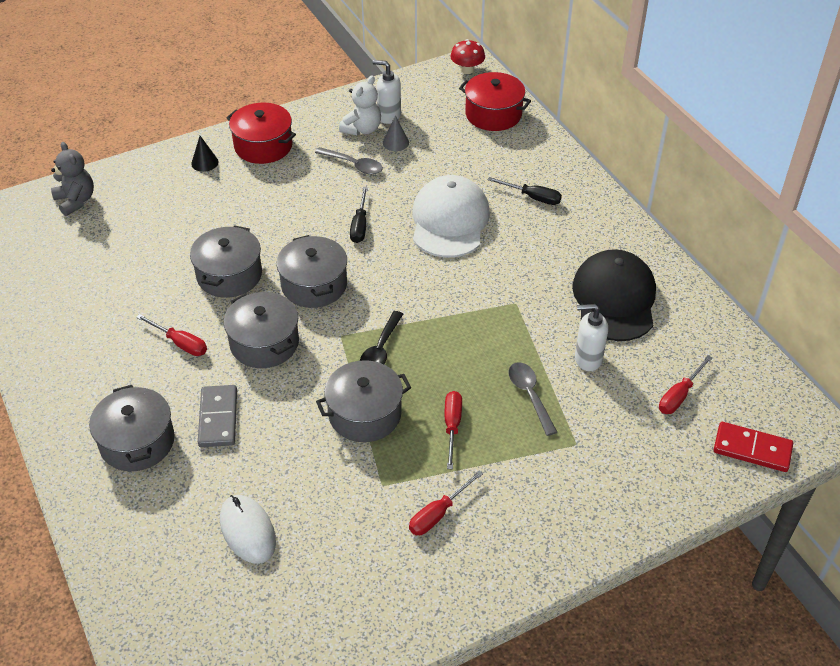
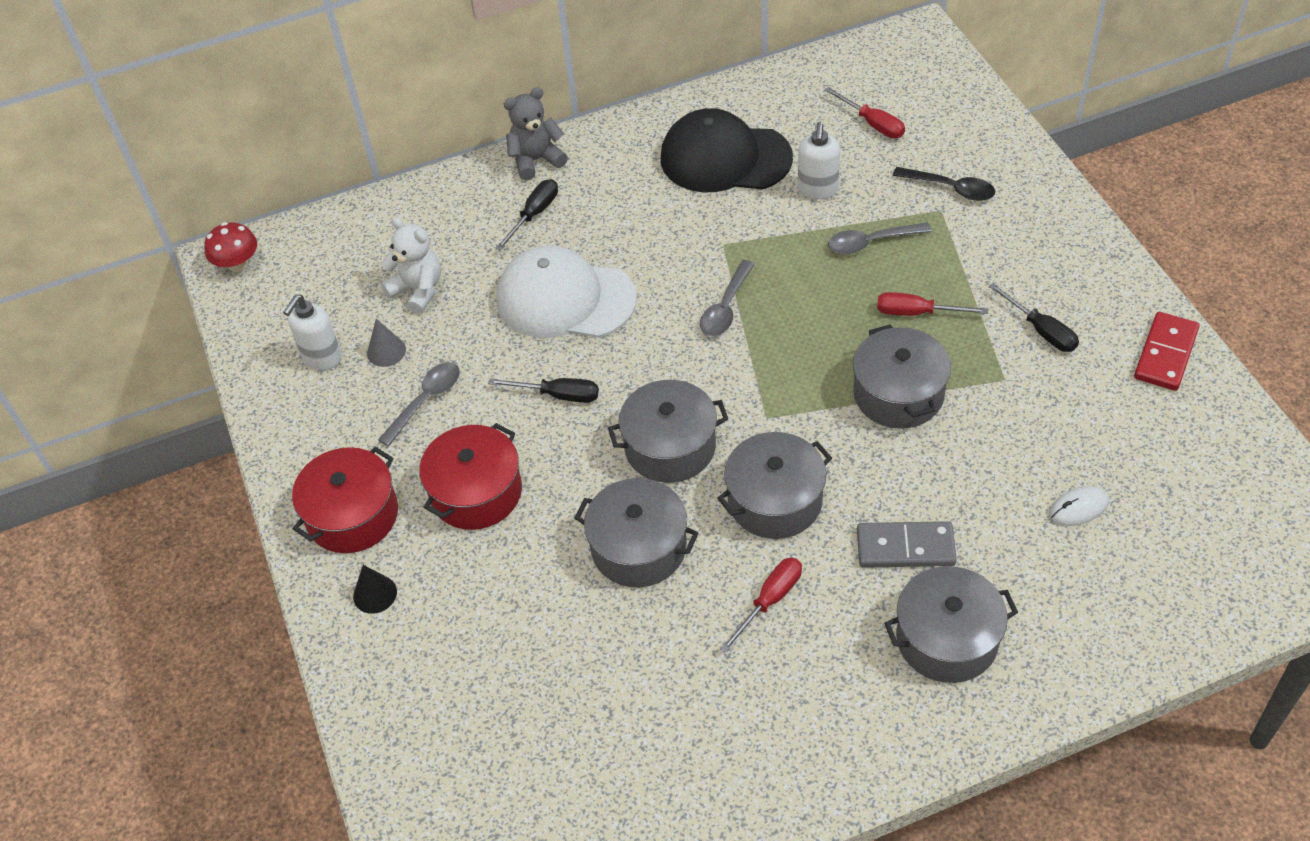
camera: 80 degrees left, 5 degrees up
(76, 201) = (432, 780): grey teddy bear -> grey teddy bear (536, 160)
(247, 531) = (1078, 508): white mouse -> white mouse, size x0.64
(362, 129) = (345, 390): white teddy bear -> white teddy bear (418, 290)
(380, 349) = (792, 376): black spoon -> black spoon (951, 188)
(438, 514) = (1041, 330): red screwdriver -> black screwdriver
(448, 308) = (726, 308): none -> grey spoon
(493, 114) = (351, 241): red pot -> red pot (476, 492)
(752, 449) = (944, 81): red domino -> red domino (1165, 354)

